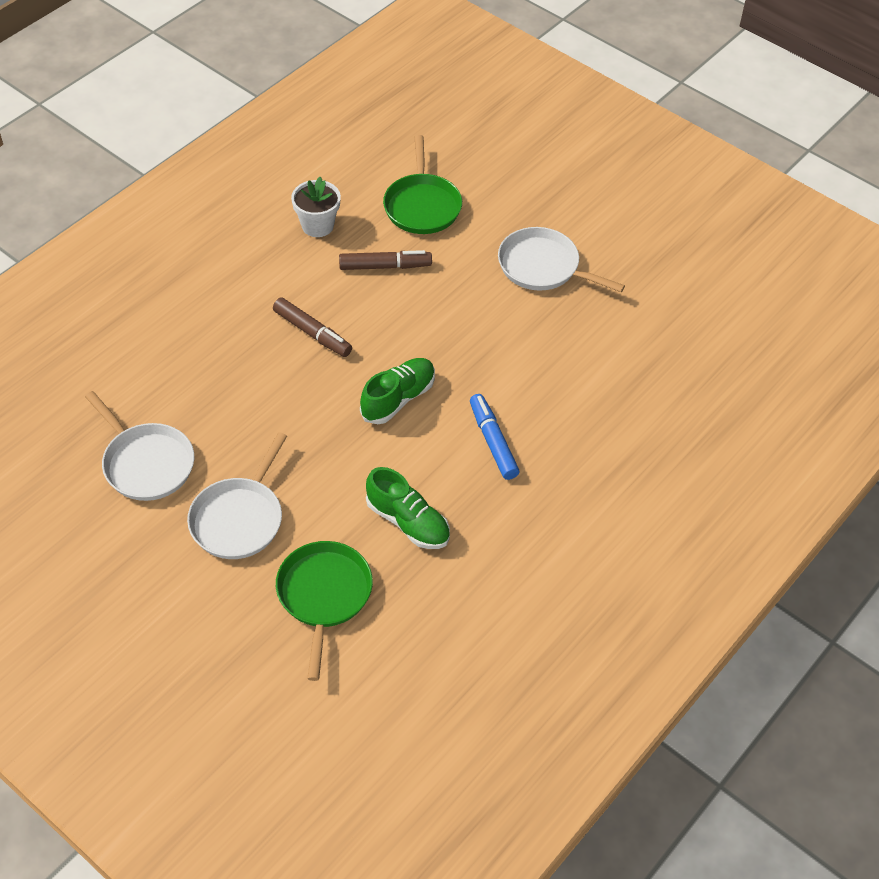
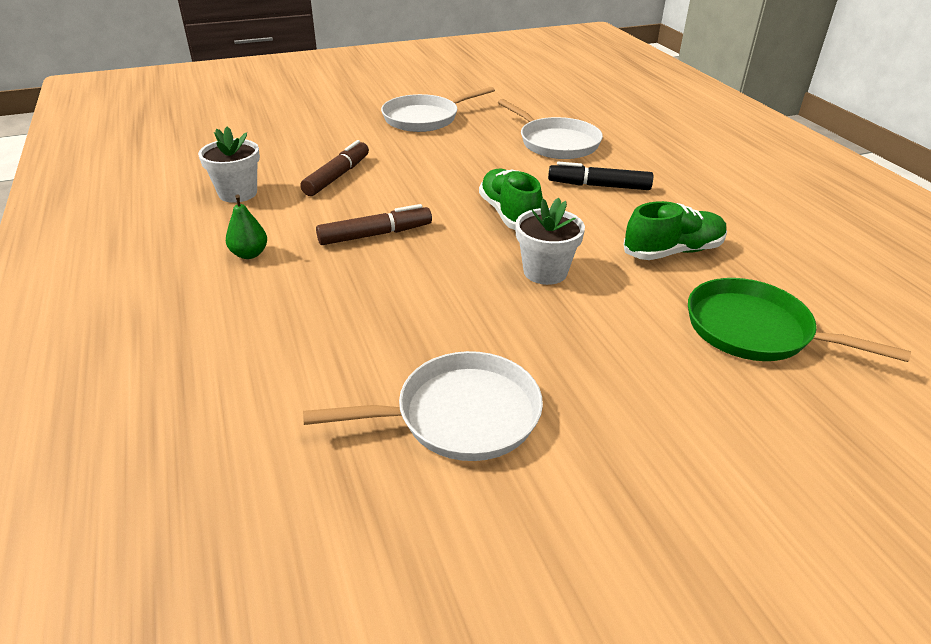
camera: 60 degrees left, 15 degrees down
(239, 519) = (608, 360): white pan -> white pan (556, 143)
(243, 280) = (249, 254): none -> green pear
(325, 451) = (545, 272): none -> white flower pot
(422, 206) = (290, 142): green pan -> none
(493, 442) = (599, 186): blue marker -> black marker

